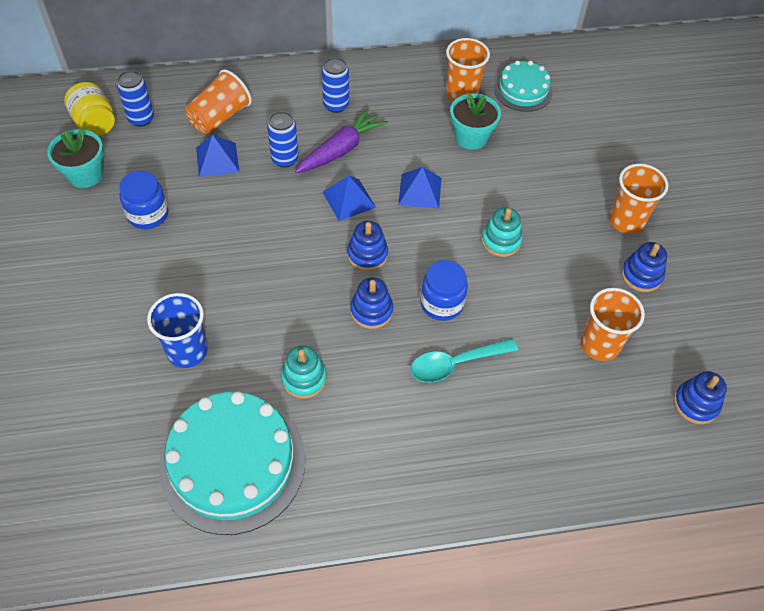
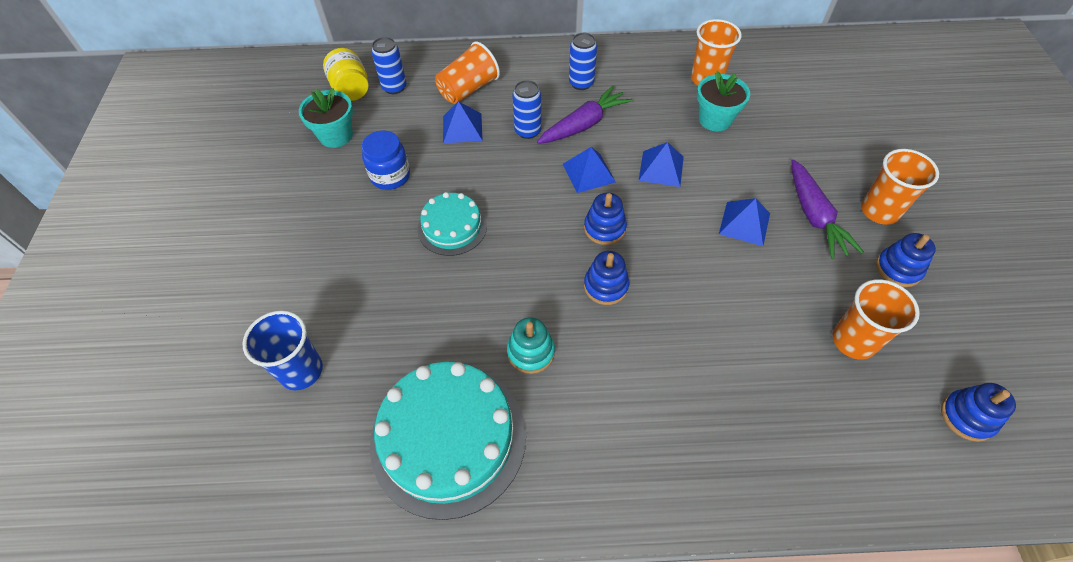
camera: 10 degrees right, 0 degrees up
(187, 351) = (413, 314): blue cup -> blue cup (301, 371)
(441, 303) = (680, 284): blue jar -> none
(455, 364) = (693, 349): turquoise spoon -> none
(501, 241) = (744, 223): turquoise stacking toy -> blue pyramid
(523, 90) = (768, 77): turquoise cake -> turquoise cake (452, 227)
(566, 229) = (814, 216): none -> purple carrot

